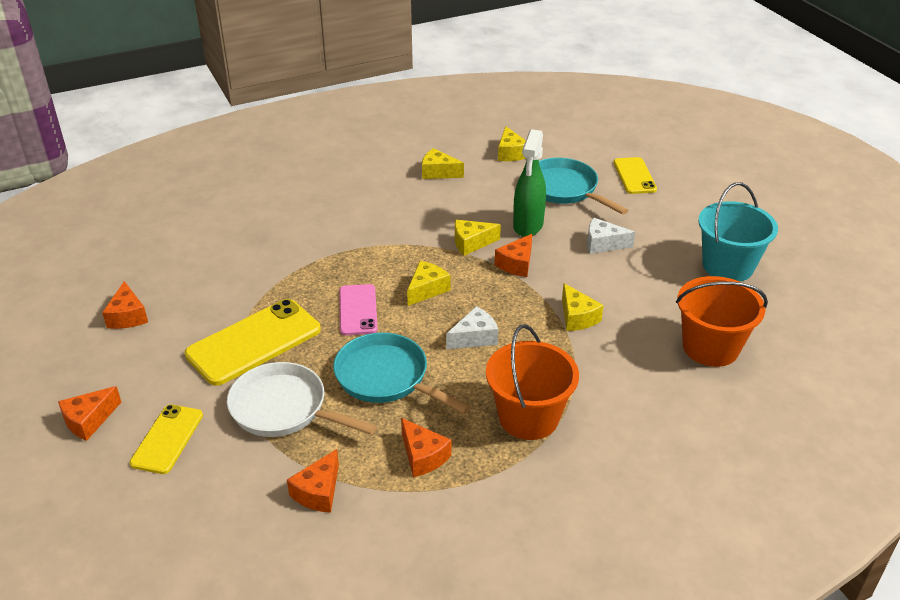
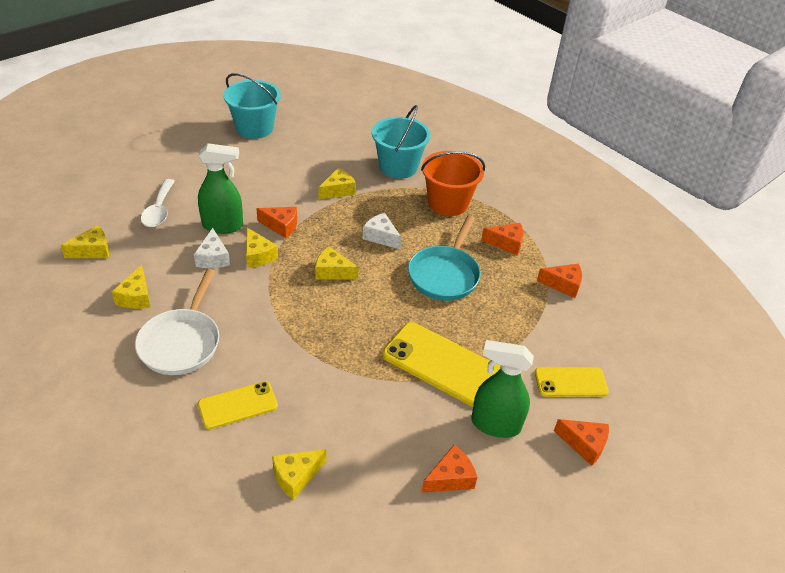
camera: 110 degrees left, 5 degrees up
(159, 360) = (495, 424): none -> green spray bottle
(194, 234) = (296, 476): none -> yellow cheese
(284, 409) = (504, 323): white pan -> white pan (181, 342)
(358, 310) = (374, 308): pink phone -> none
(423, 456) = (506, 243): orange cheese -> orange cheese turned 60 degrees clockwise
(564, 189) = (159, 210): turquoise pan -> white spoon
(603, 244) = (241, 184): white cheese -> white cheese (213, 258)
(625, 384) = (398, 167): none -> turquoise bucket
(634, 176) = (131, 173): yellow phone -> yellow phone (238, 405)
(710, 347) = (347, 135): orange bucket -> none

